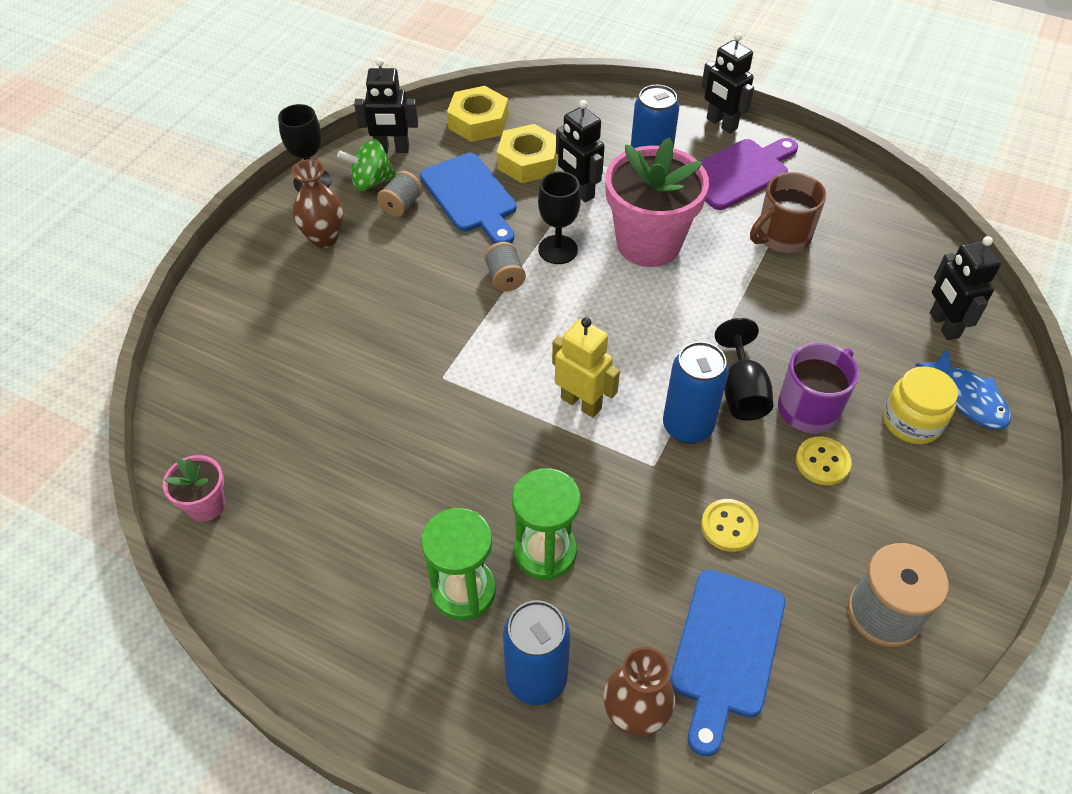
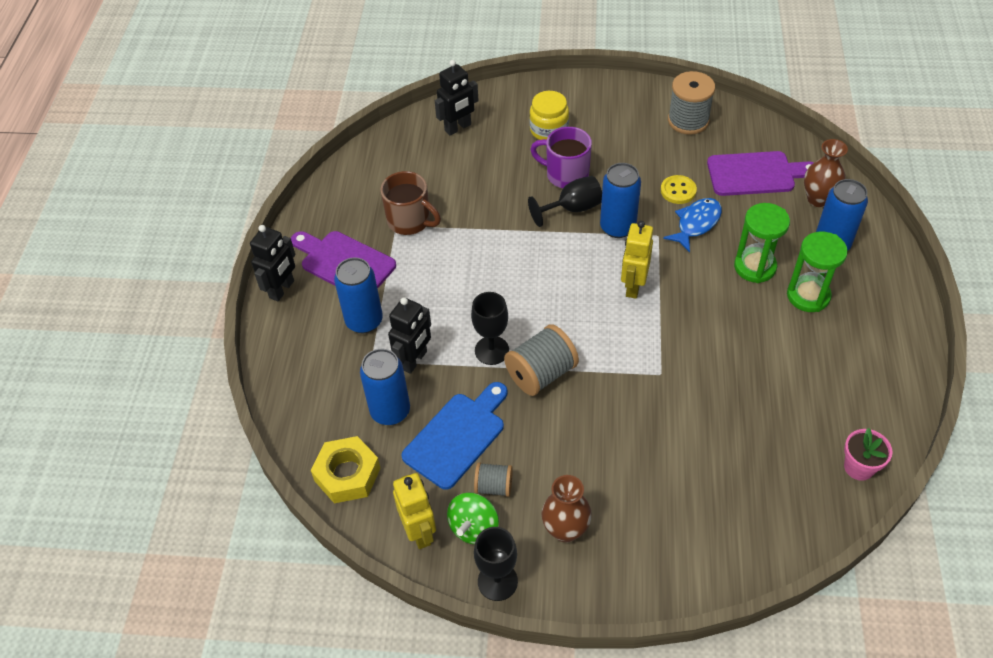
camera: 110 degrees left, 0 degrees up
(371, 182) = (474, 528): green spinning top -> green spinning top turned 60 degrees clockwise
(392, 149) = (419, 532): black robot -> yellow robot
(505, 278) = (541, 374): grey spool -> grey spool, size x1.72
(528, 161) = (390, 411): yellow nut -> blue can
(648, 244) = (456, 295): pink flower pot -> none
(725, 650) = (755, 174): blue cutting board -> purple cutting board
(822, 462) = (605, 161): yellow button -> none
(968, 398) = (515, 110): blue fish -> blue fish (696, 224)

